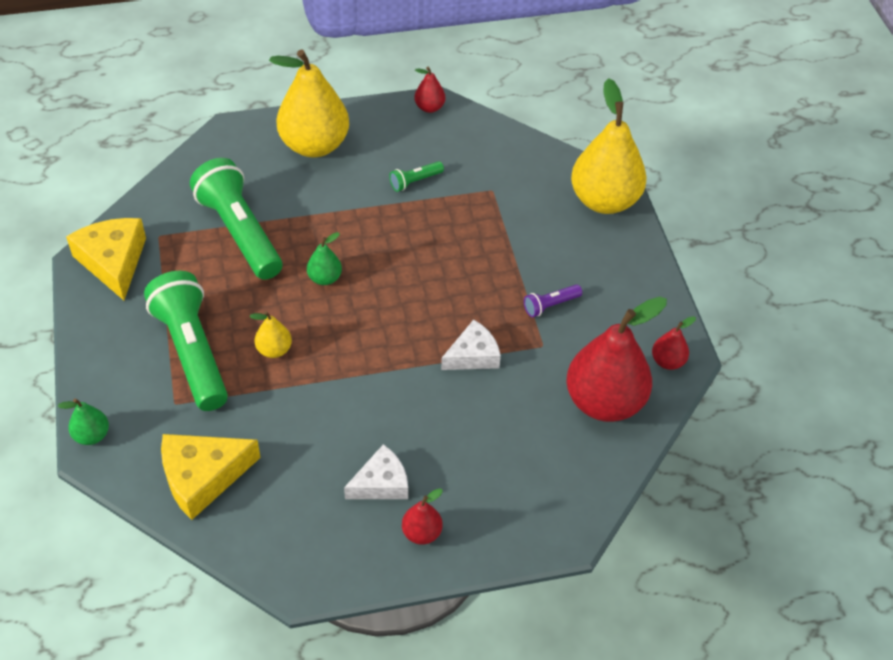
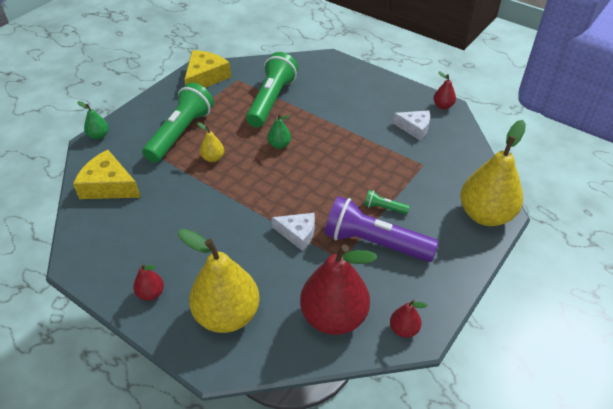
camera: 50 degrees right, 5 degrees down
(314, 145) = (358, 87): yellow pear -> yellow pear (227, 315)
(381, 483) = (169, 254): white cheese -> white cheese (414, 128)
(415, 181) = (386, 133): green flashlight -> green flashlight (384, 208)
(550, 305) = (375, 243): purple flashlight -> purple flashlight, size x2.35

